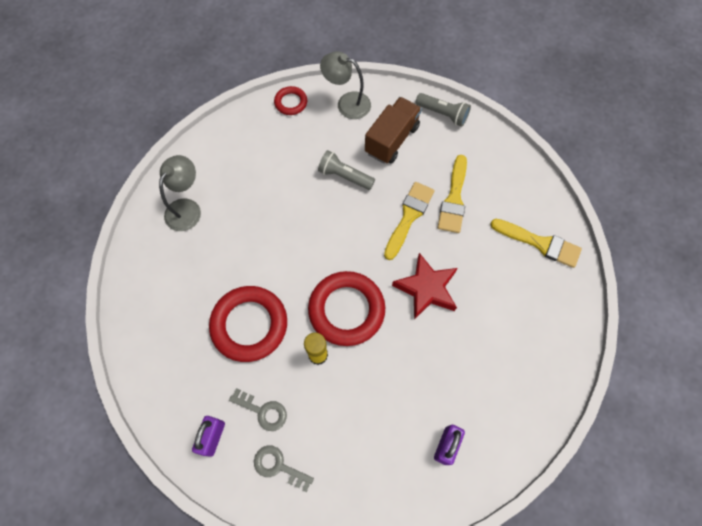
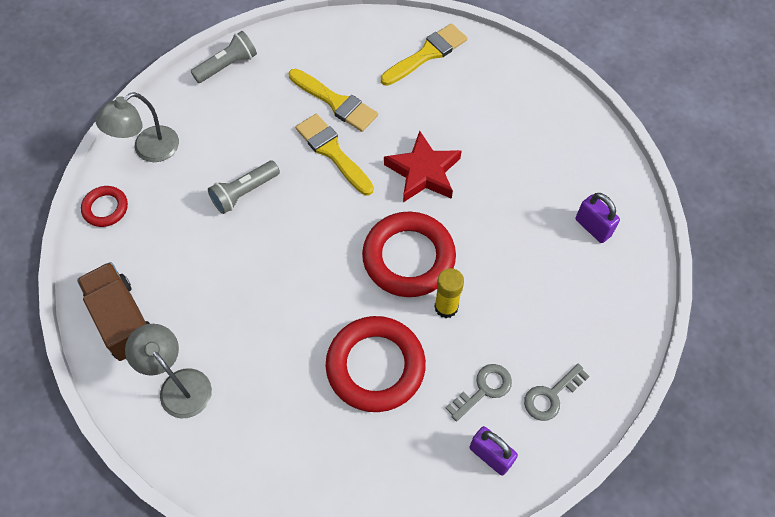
camera: 65 degrees left, 5 degrees down
(392, 140) = (227, 127): brown truck -> brown truck (123, 320)

